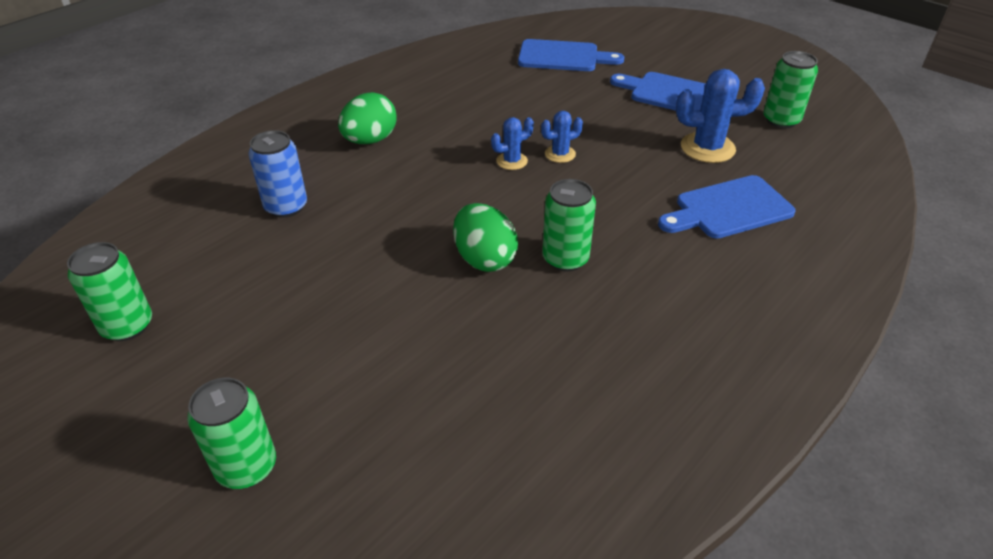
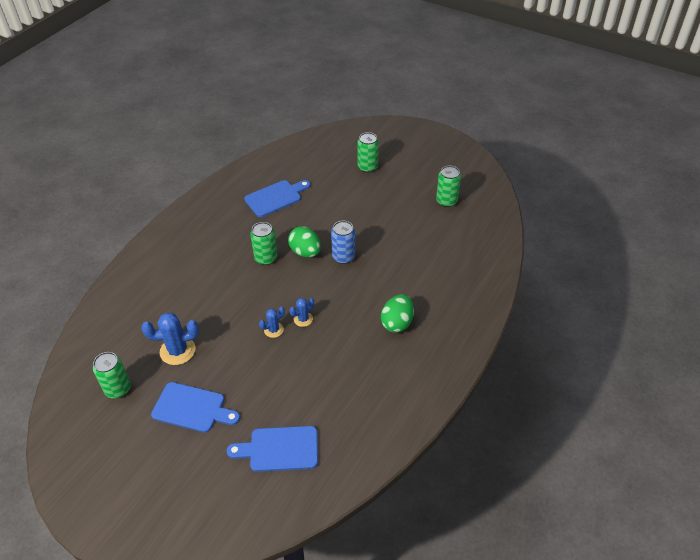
camera: 170 degrees right, 5 degrees up
(286, 207) = (418, 267): blue can -> blue can (343, 257)
(728, 209) = (176, 302): blue cutting board -> blue cutting board (275, 198)

